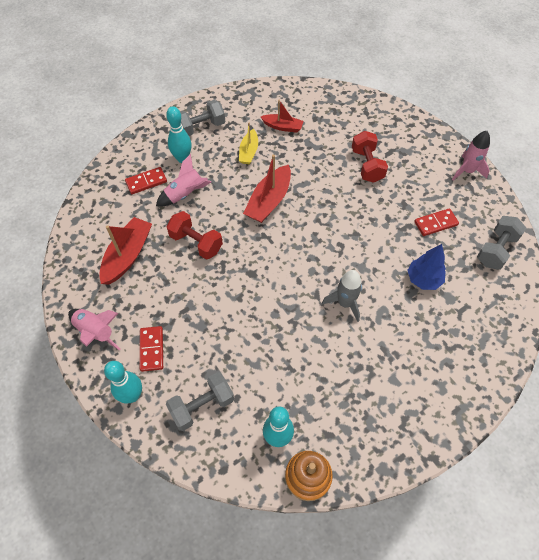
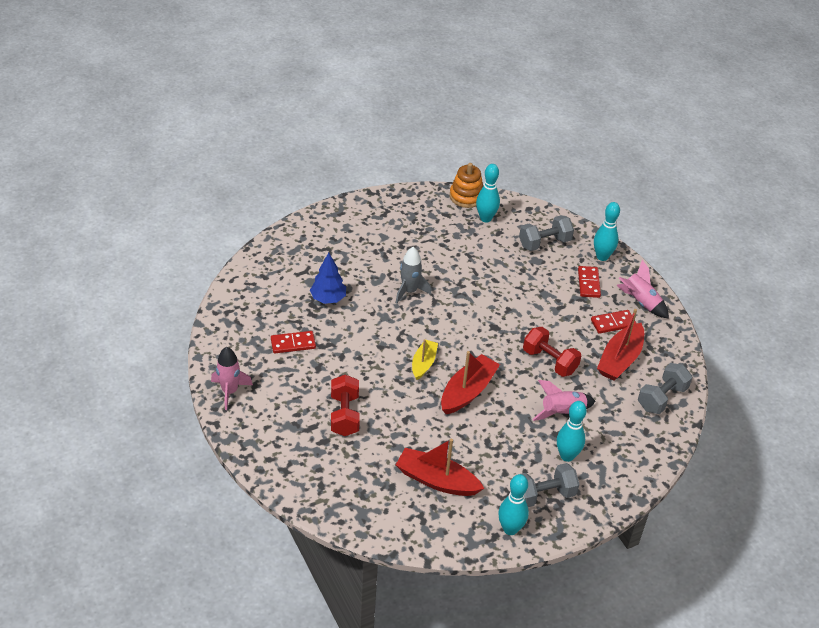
camera: 175 degrees left, 15 degrees down
(146, 182) = (608, 433): red domino -> red domino (613, 323)
(225, 102) = (510, 529): none -> turquoise bowling pin
(249, 152) = (484, 452): yellow boat -> yellow boat (423, 363)
(283, 127) = (436, 480): red boat -> red boat, size x1.60
(496, 250) = (244, 312): grey dumbbell -> grey dumbbell (662, 398)

